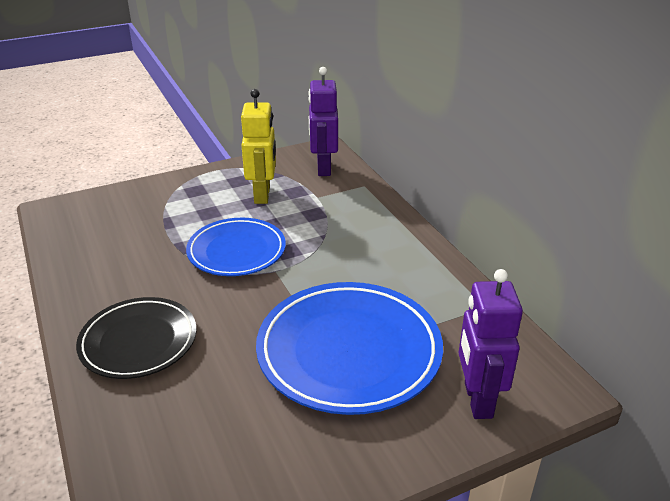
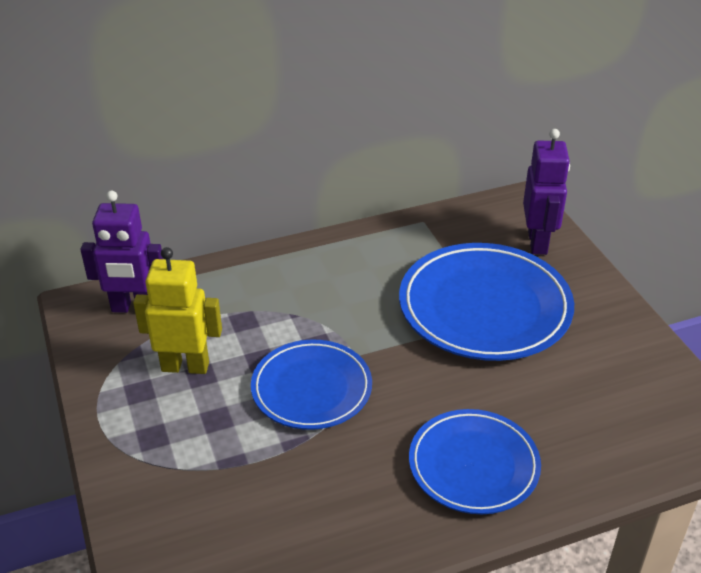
camera: 85 degrees left, 5 degrees up
(138, 342) = (473, 465): black plate -> blue plate
(477, 400) = (538, 242): purple robot -> purple robot turned 90 degrees counterclockwise

